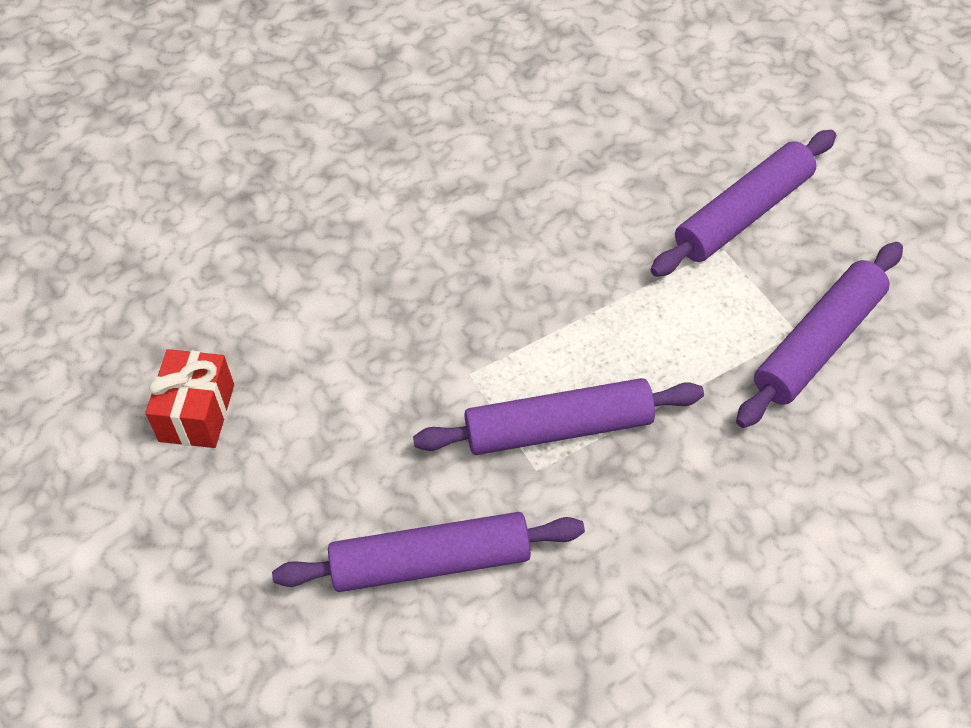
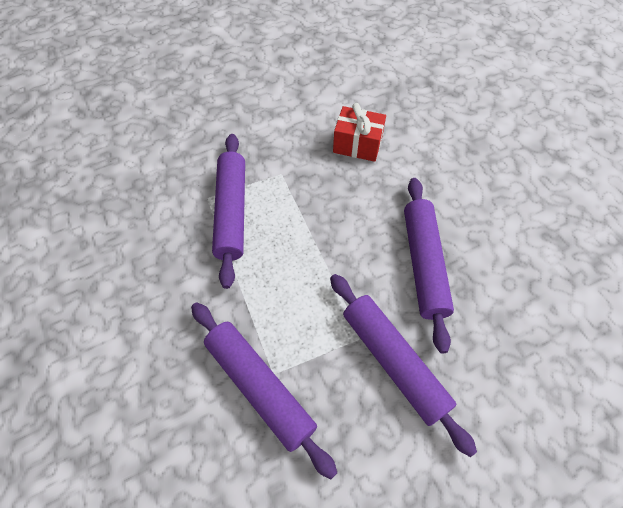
camera: 95 degrees right, 5 degrees up
(197, 413) = (283, 63): red gift -> red gift (357, 145)
(431, 562) = (167, 146): purple rolling pin -> purple rolling pin (423, 264)

